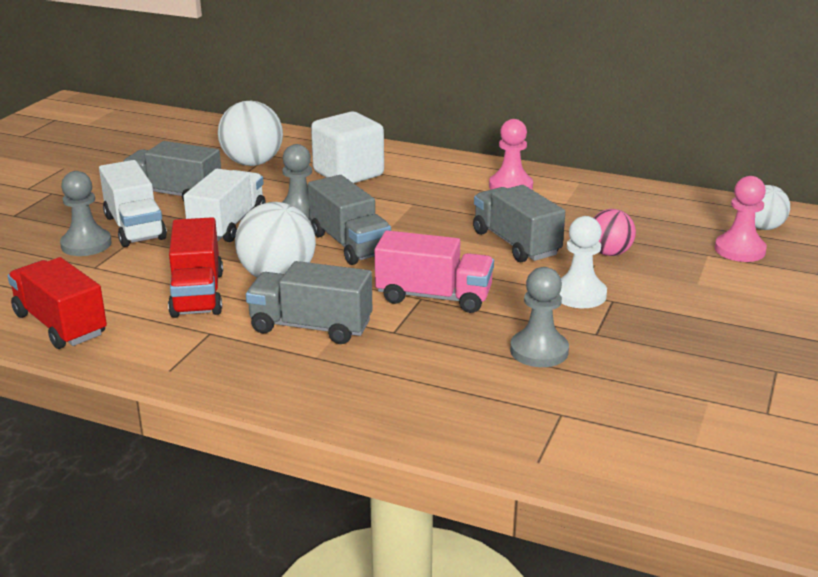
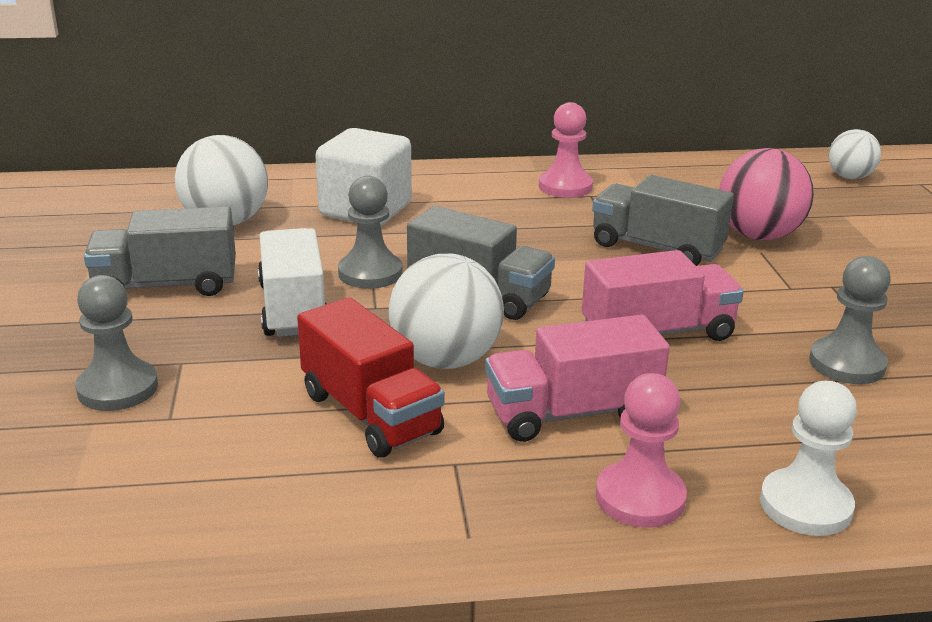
camera: 30 degrees left, 0 degrees up
(60, 325) = (223, 523): red truck -> none
(134, 227) = (163, 345): white truck -> none
(311, 327) = (572, 413): grey truck -> pink truck
(579, 295) = (794, 288): white pawn -> white pawn (805, 505)
(609, 253) = (758, 236): pink ball -> pink ball, size x1.62
(739, 250) = (863, 204): pink pawn -> pink pawn (640, 498)

